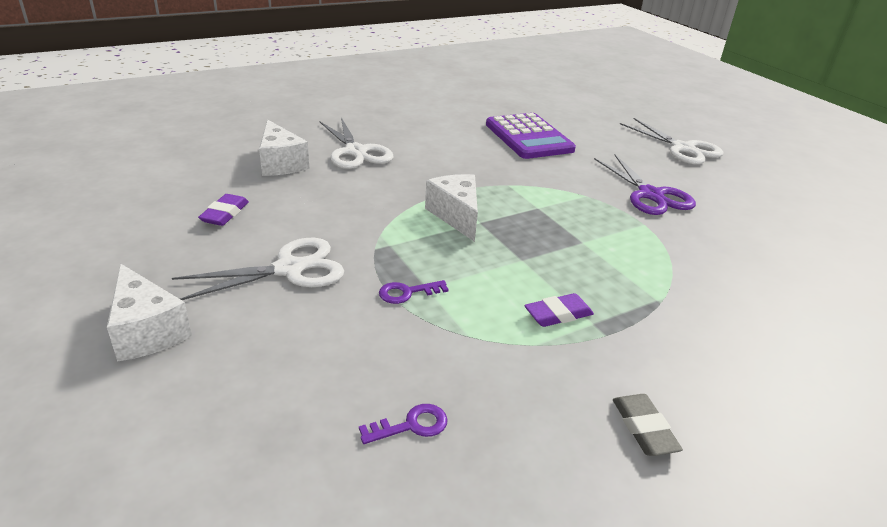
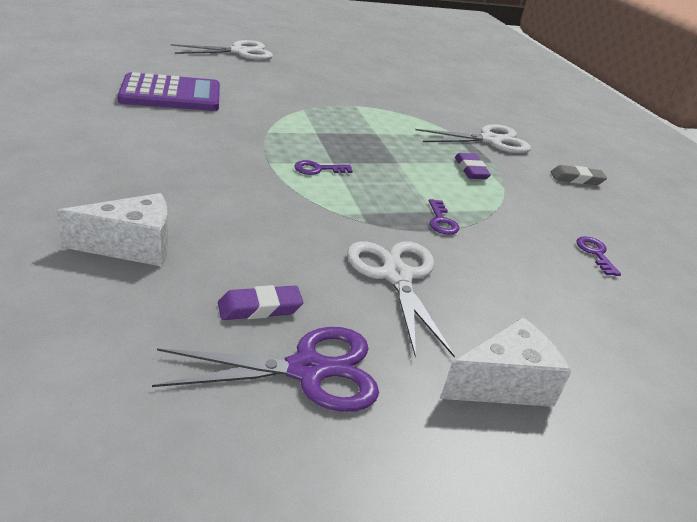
camera: 80 degrees left, 0 degrees up
(225, 214) = (260, 308): purple eraser -> purple eraser turned 45 degrees counterclockwise
(356, 152) = (136, 188): white scissors -> white scissors (490, 140)
(456, 216) = (318, 169): white cheese -> purple key
(650, 195) = (313, 88): purple scissors -> purple scissors (307, 370)

